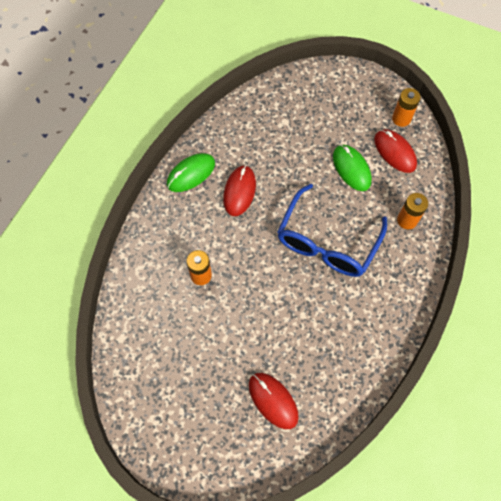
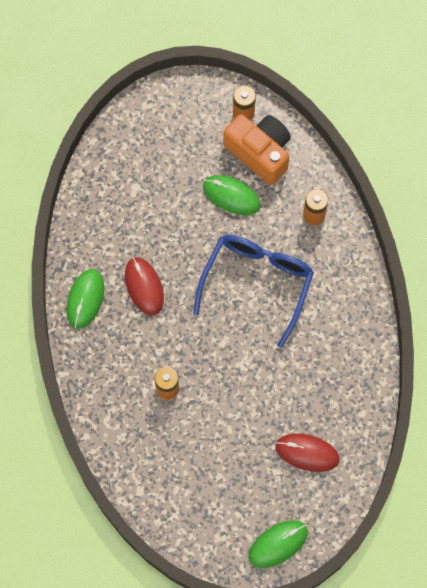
camera: 35 degrees left, 5 degrees up
(195, 460) = (278, 544): none -> green mouse
(327, 242) = (257, 283): blue glasses -> blue glasses turned 150 degrees counterclockwise
(395, 152) = (260, 153): red mouse -> orange camera

